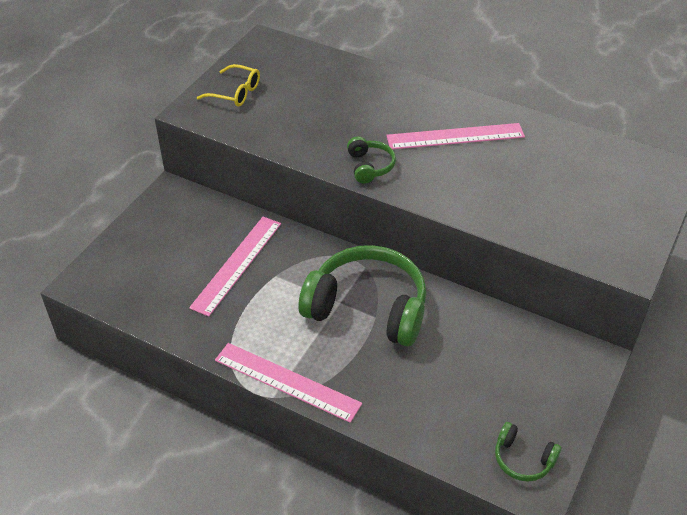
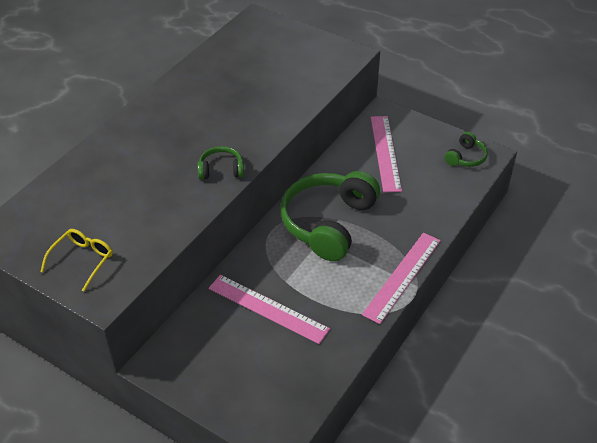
camera: 85 degrees left, 0 degrees up
(455, 136) = (193, 116): pink ruler -> pink ruler (385, 153)

